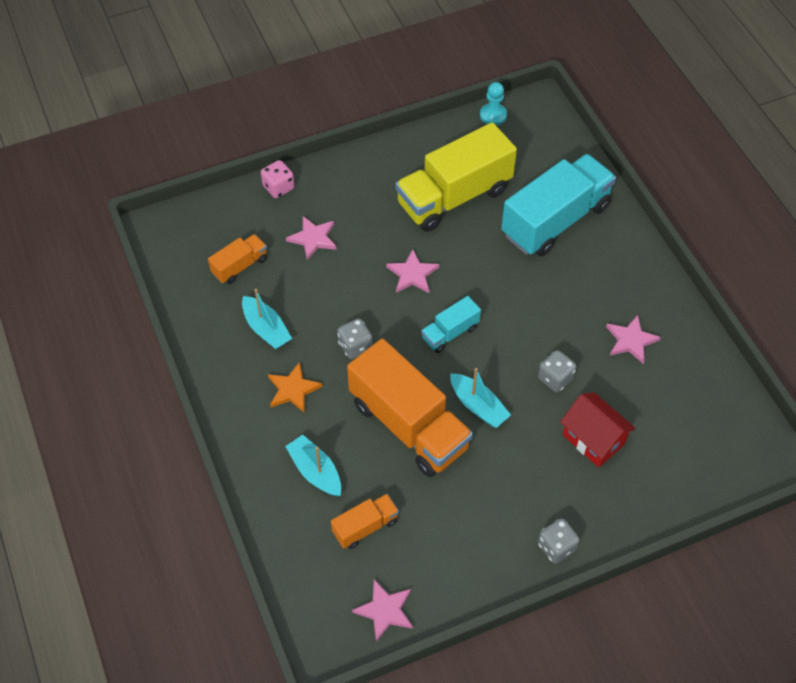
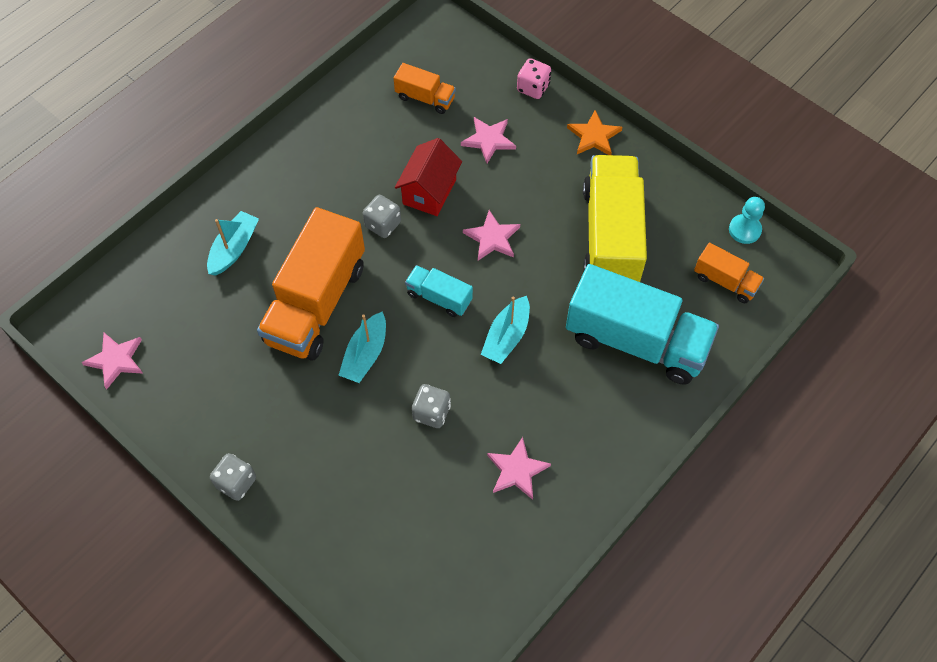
camera: 65 degrees right, 5 degrees up
(266, 329) = (367, 147): turquoise boat -> turquoise boat (506, 336)
(293, 389) = (311, 195): orange star -> orange star (594, 136)
(365, 527) = (193, 311): orange truck -> orange truck (725, 281)
(454, 197) = (611, 236): yellow truck -> yellow truck turned 60 degrees clockwise
(593, 439) = (374, 474): red house -> red house (429, 191)

